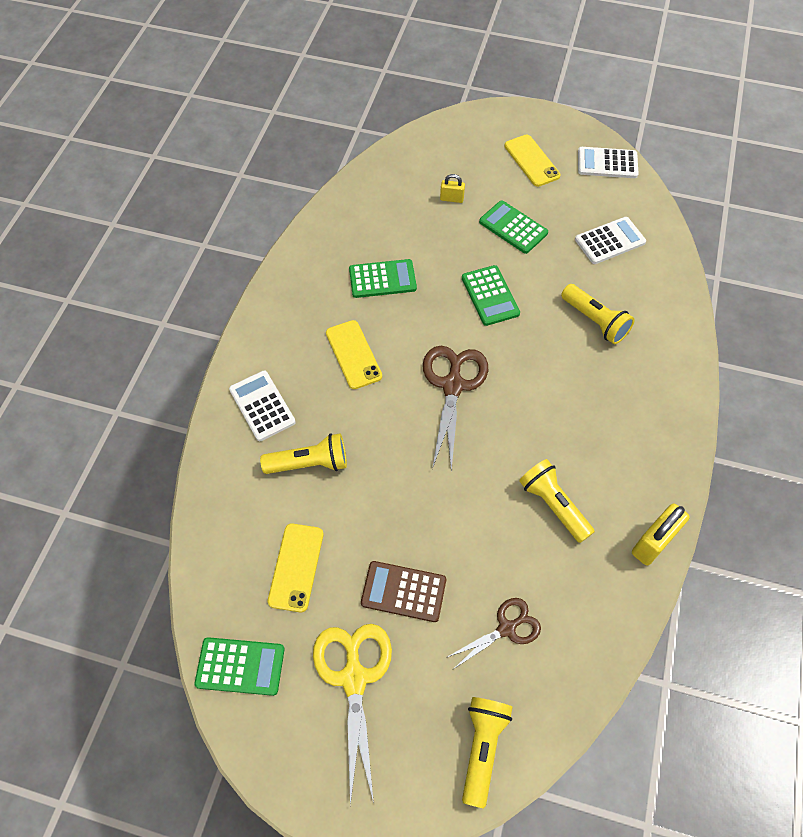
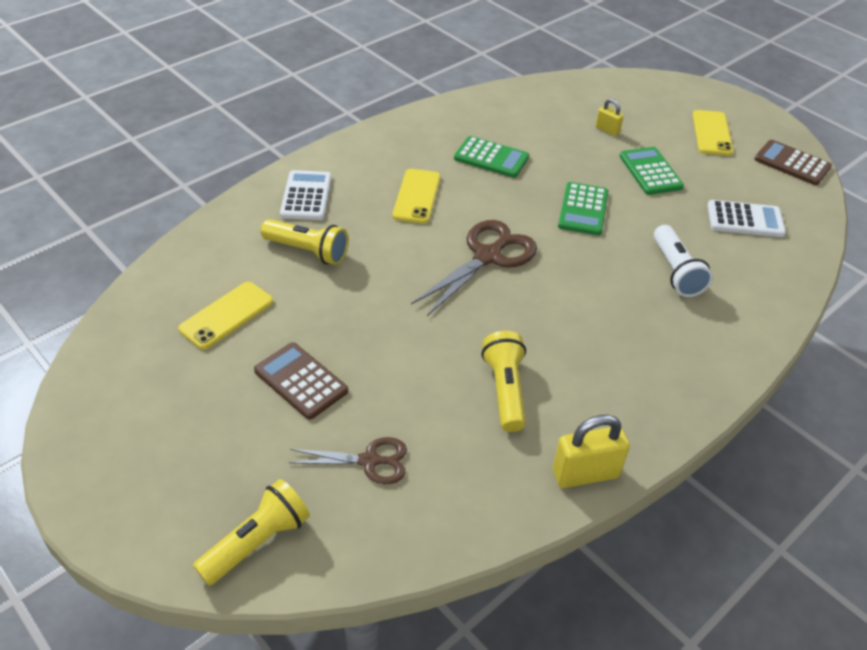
camera: 30 degrees right, 15 degrees down
(240, 666) = (114, 359): green calculator -> none
(354, 678) = (196, 420): yellow scissors -> none
(595, 321) = (675, 271): yellow flashlight -> white flashlight
(607, 163) = (792, 163): white calculator -> brown calculator

